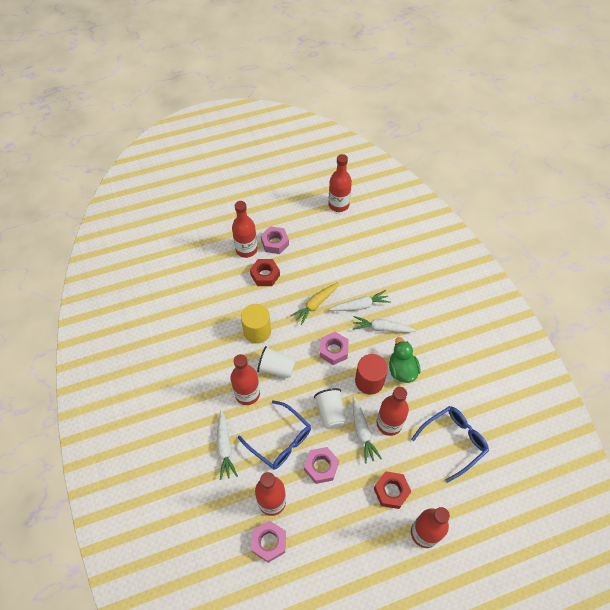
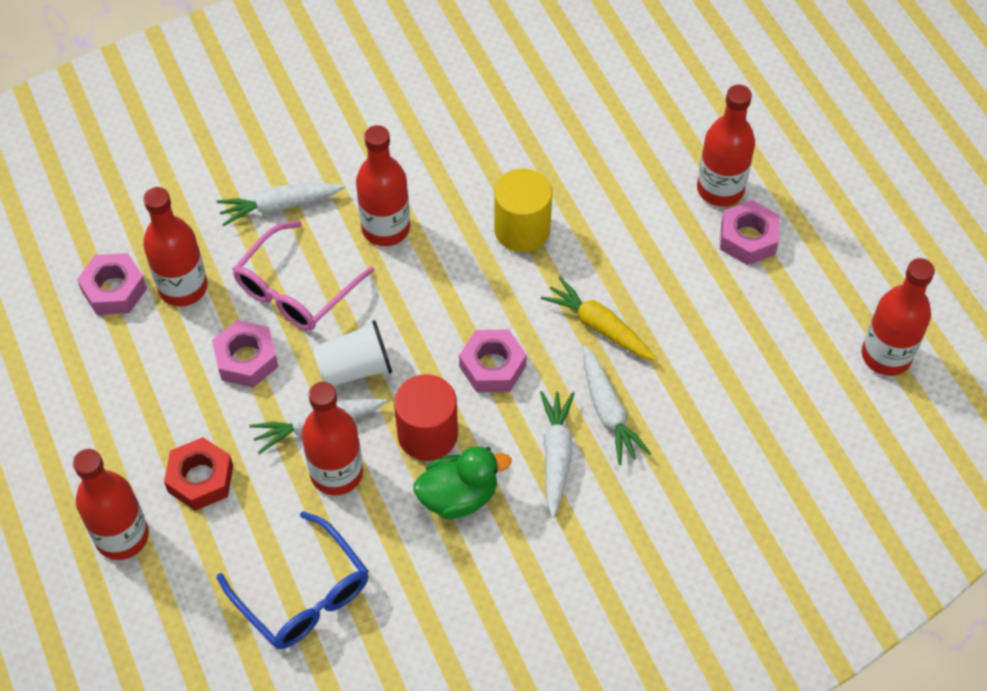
camera: 85 degrees right, 0 degrees up
(265, 275) = (659, 229): red nut -> none
(276, 368) = (443, 270): white cup -> none
(279, 440) = (296, 289): blue glasses -> pink glasses

